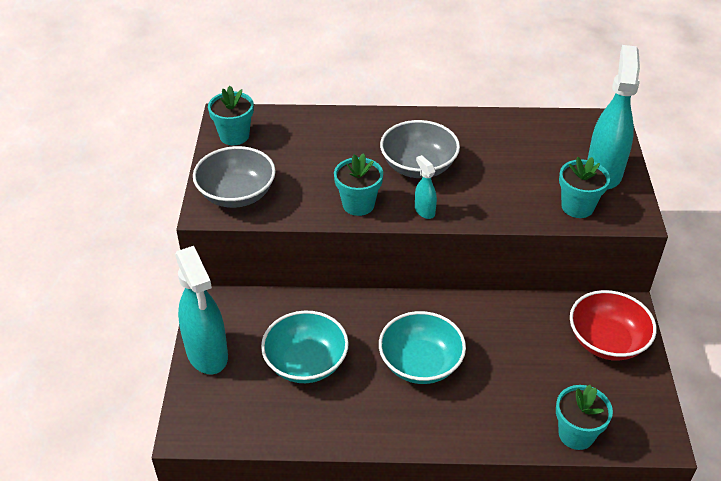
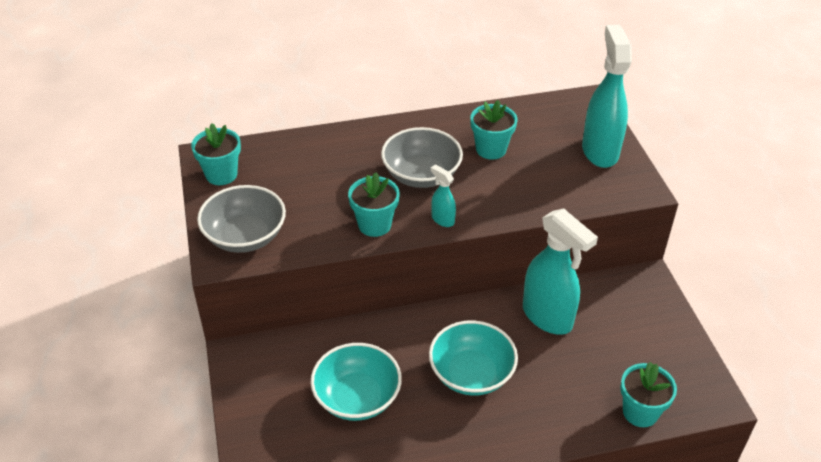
camera: 15 degrees left, 0 degrees up
(207, 354) = (251, 410): turquoise spray bottle -> turquoise spray bottle (547, 317)
(577, 207) = (587, 189): turquoise flower pot -> turquoise flower pot (491, 149)
(607, 341) = (639, 315): red bowl -> none

